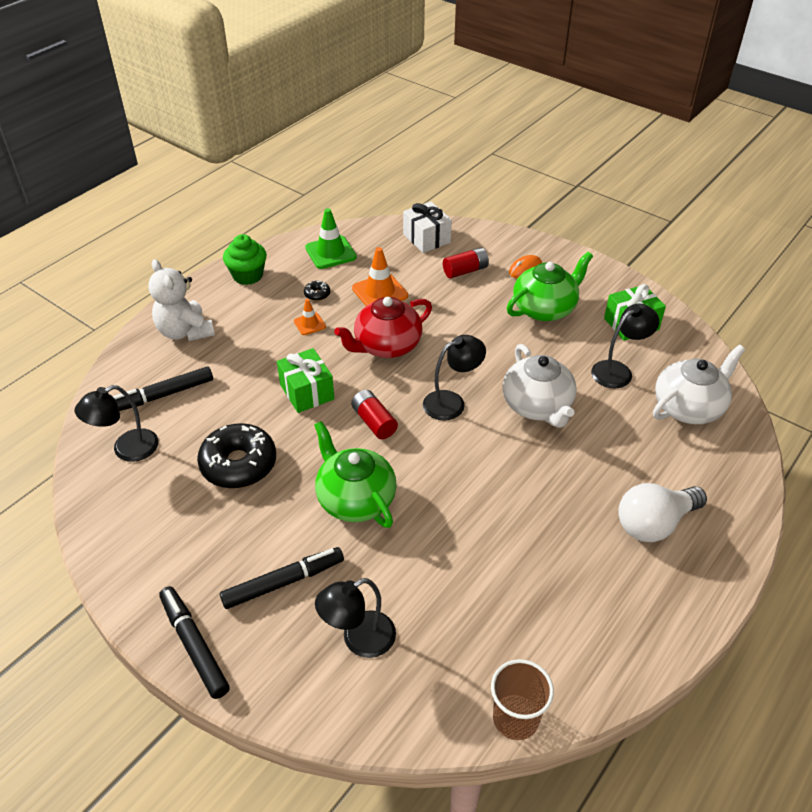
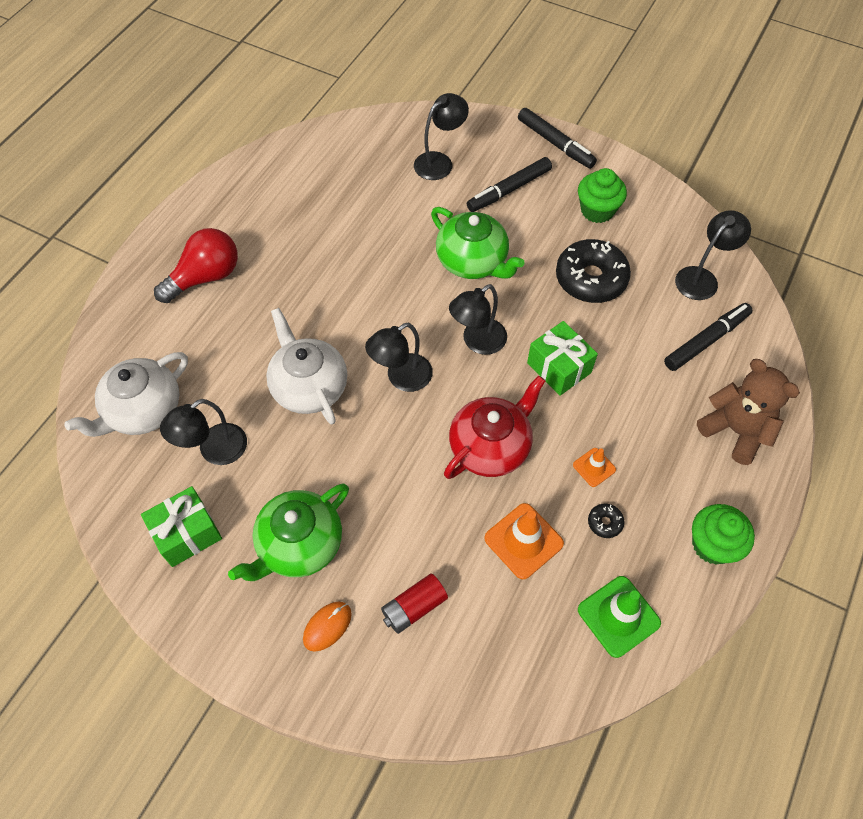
camera: 170 degrees right, 15 degrees up
(185, 332) = (735, 431): white teddy bear -> brown teddy bear
(191, 539) = (597, 210): none -> green cupcake
(374, 422) = (477, 342): red battery -> black lamp
(426, 238) = (484, 678): white gift -> none
(515, 718) = (323, 133): brown cup -> none
(654, 524) = (205, 277): white light bulb -> red light bulb

